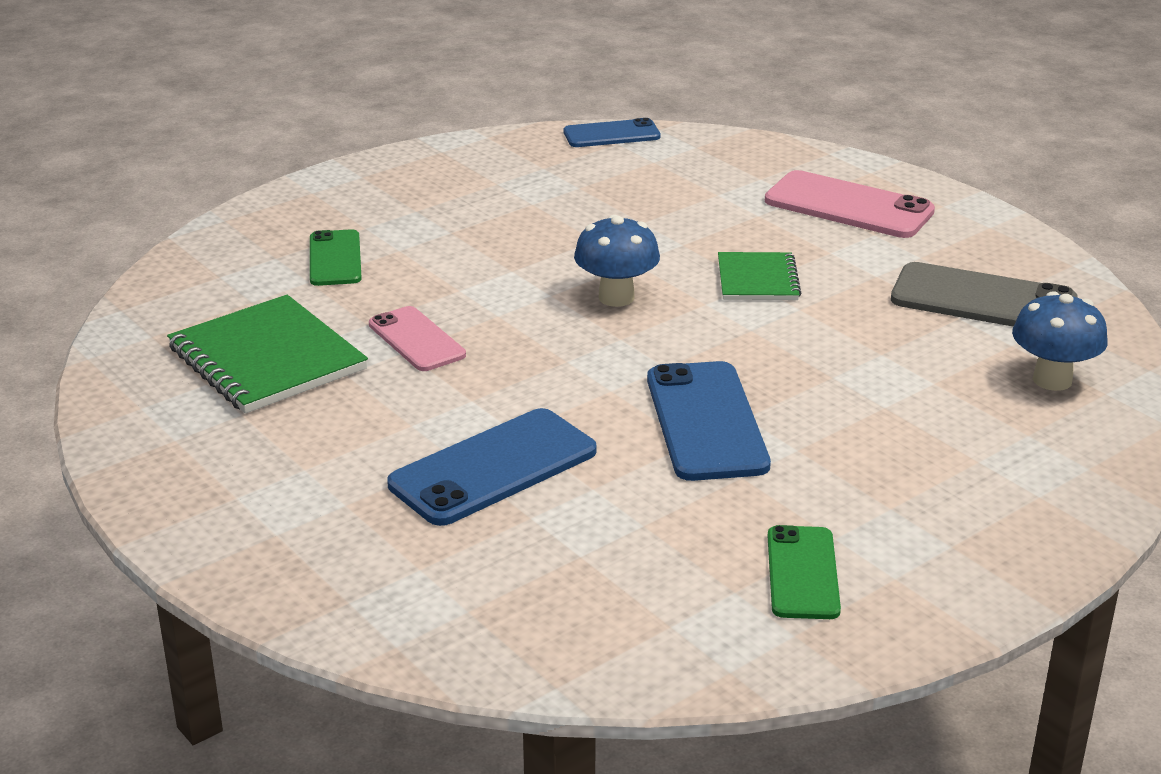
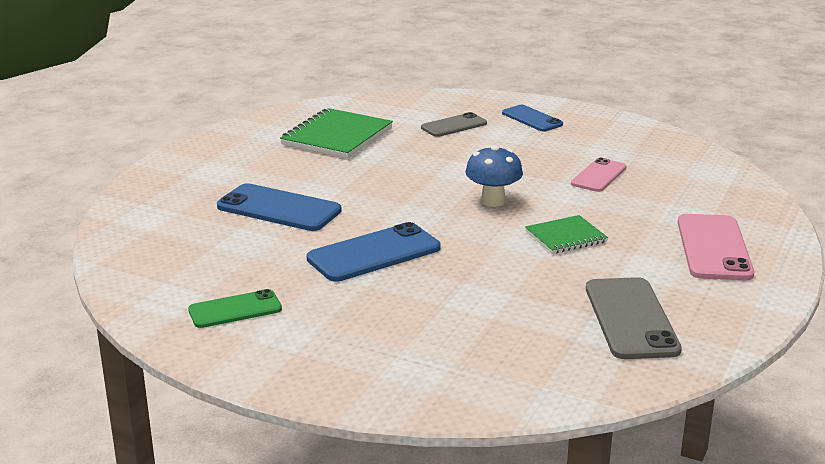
camera: 65 degrees right, 5 degrees down
(335, 259) = (454, 126): green phone -> grey phone
(416, 340) = (389, 163): pink phone -> pink phone (598, 176)
(611, 134) = (709, 156): blue phone -> blue phone (532, 119)
(1052, 380) = (540, 361): blue mushroom -> none

